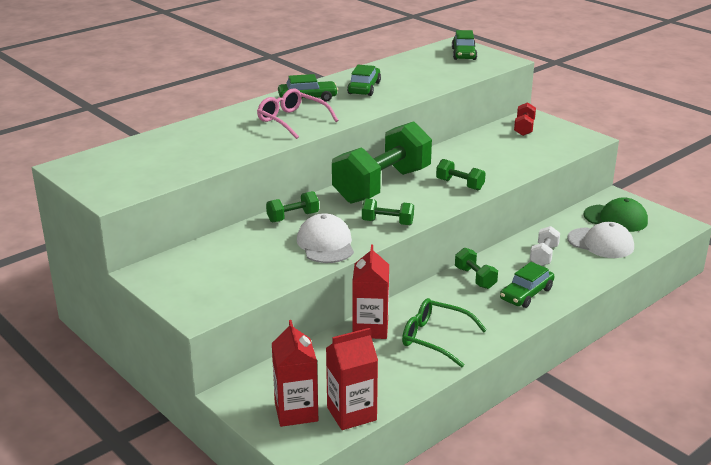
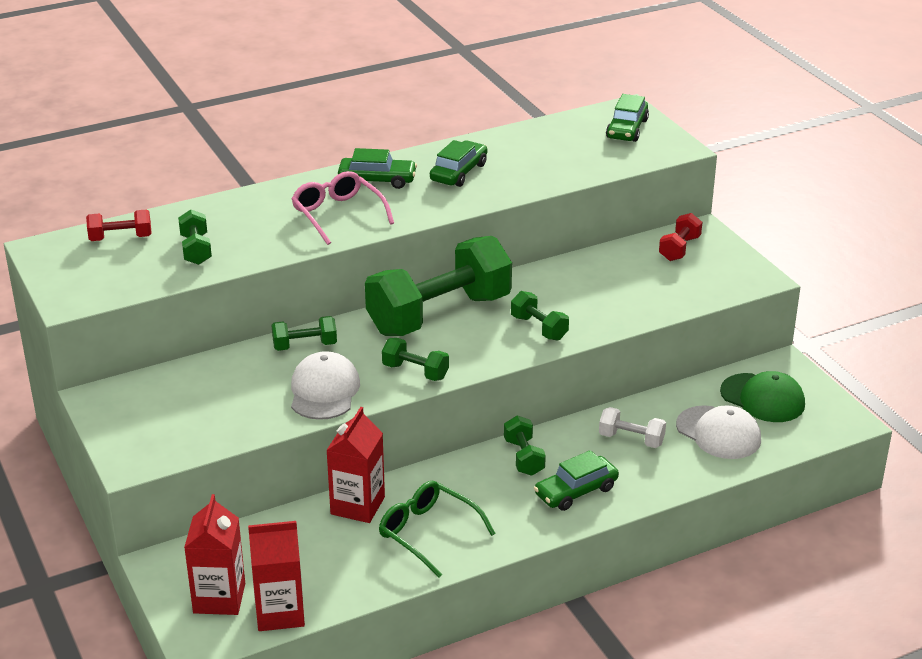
camera: 15 degrees right, 5 degrees up
(129, 153) = (121, 238): none -> red dumbbell
(195, 153) = (196, 250): none -> green dumbbell
(544, 256) = (631, 439): white dumbbell -> white dumbbell turned 75 degrees clockwise

